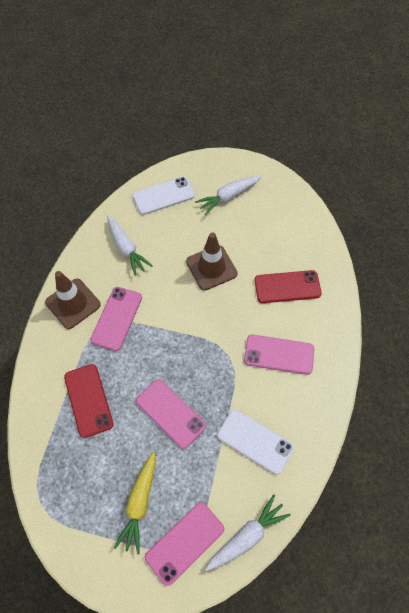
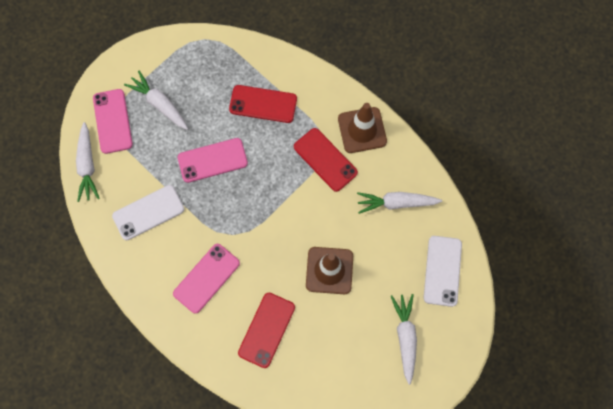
camera: 120 degrees right, 10 degrees up
(117, 318) = (325, 160): pink phone -> red phone
(139, 503) = (159, 104): yellow carrot -> white carrot

